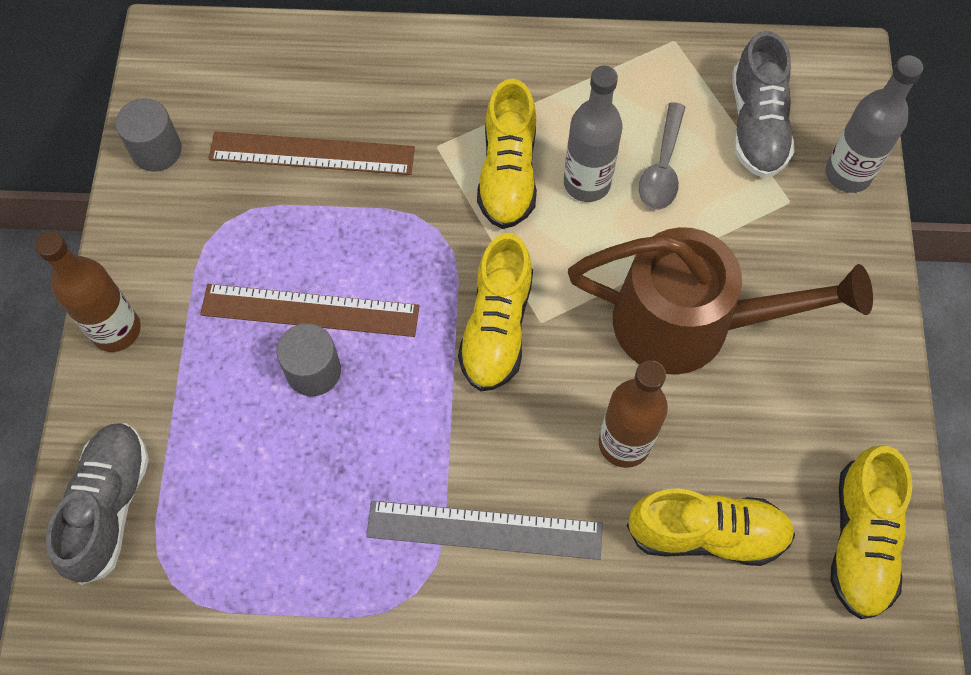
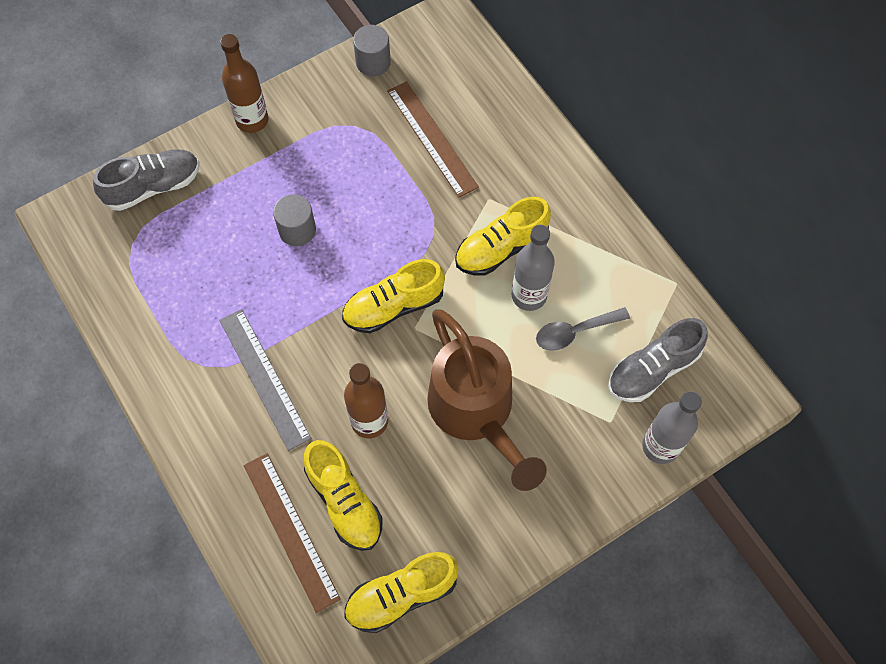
camera: 55 degrees right, 0 degrees up
(310, 311) = (332, 204): brown ruler -> brown ruler (290, 531)

